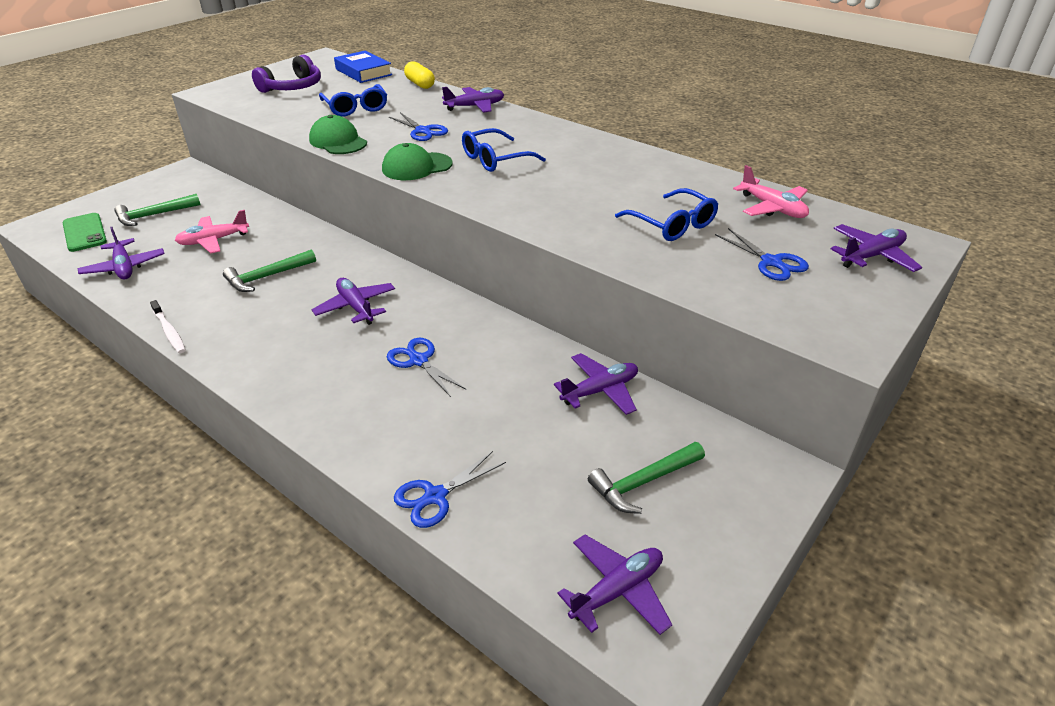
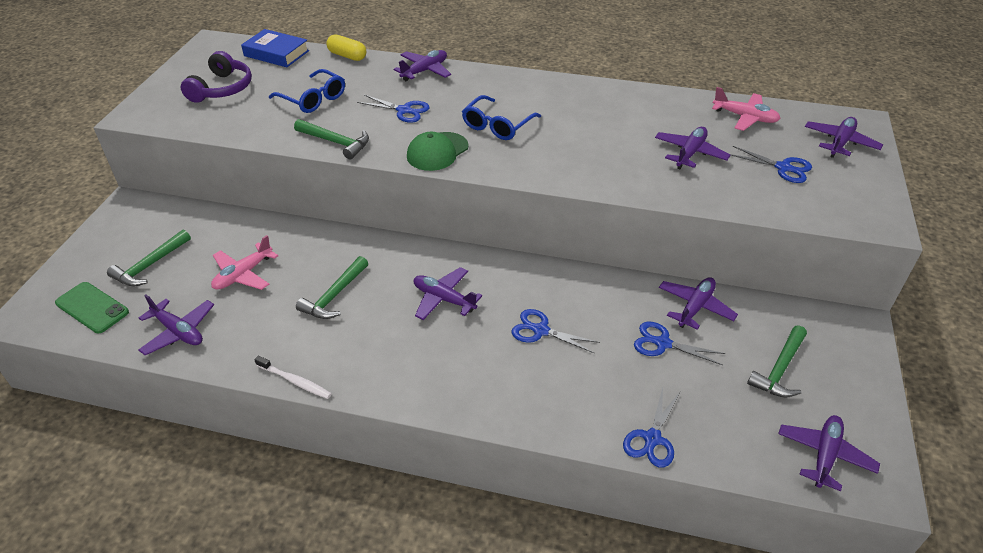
camera: 25 degrees left, 5 degrees up
(338, 141) = (336, 142): green cap -> green hammer
(532, 412) = (663, 343): none -> blue scissors
(672, 224) = (690, 153): blue glasses -> purple plane

